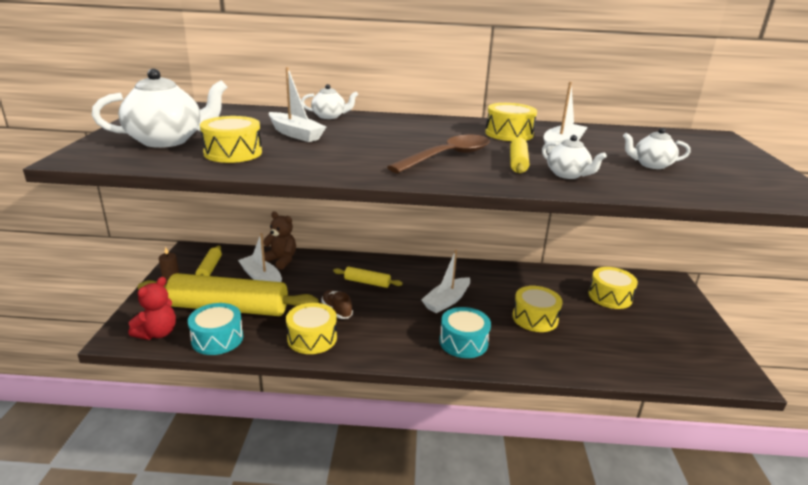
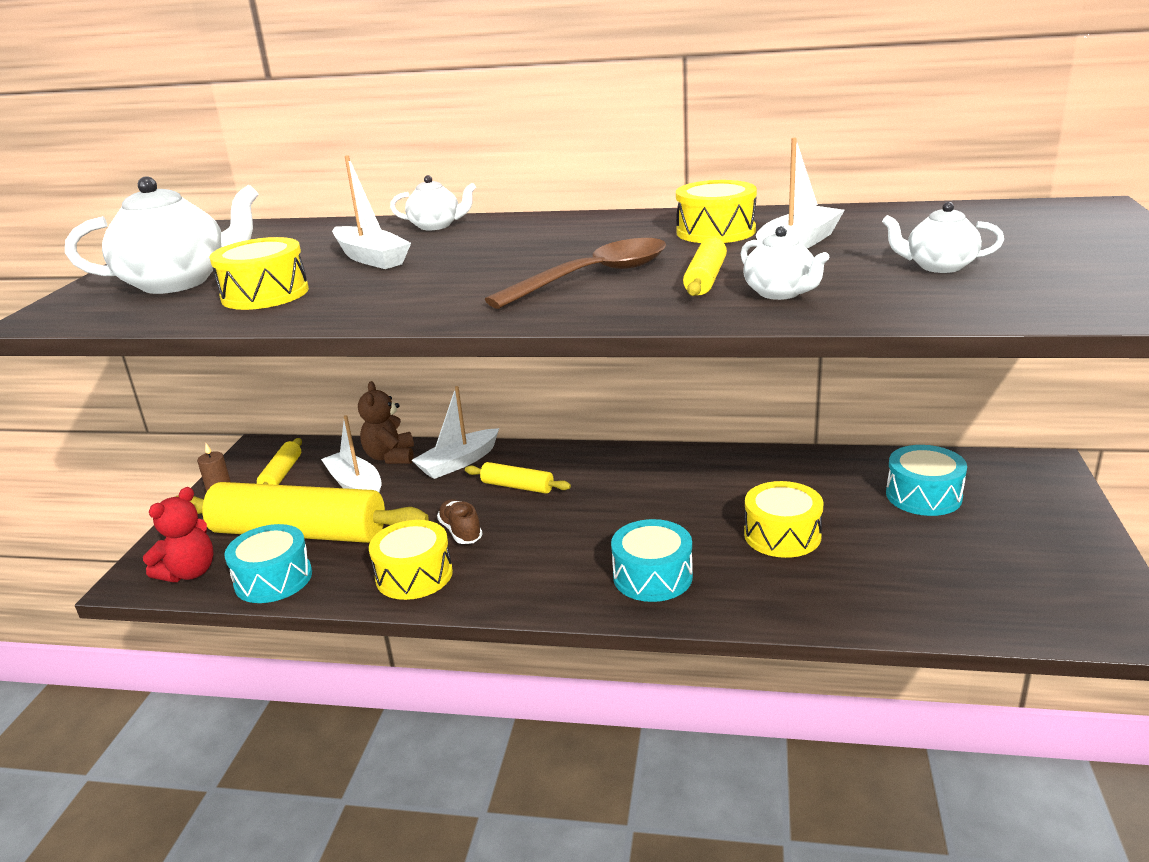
camera: 10 degrees right, 0 degrees up
(281, 260) = (390, 457): brown teddy bear -> brown teddy bear turned 135 degrees counterclockwise
(446, 301) = (640, 512): white boat -> white boat (458, 462)
(610, 296) = (923, 496): yellow drum -> turquoise drum

